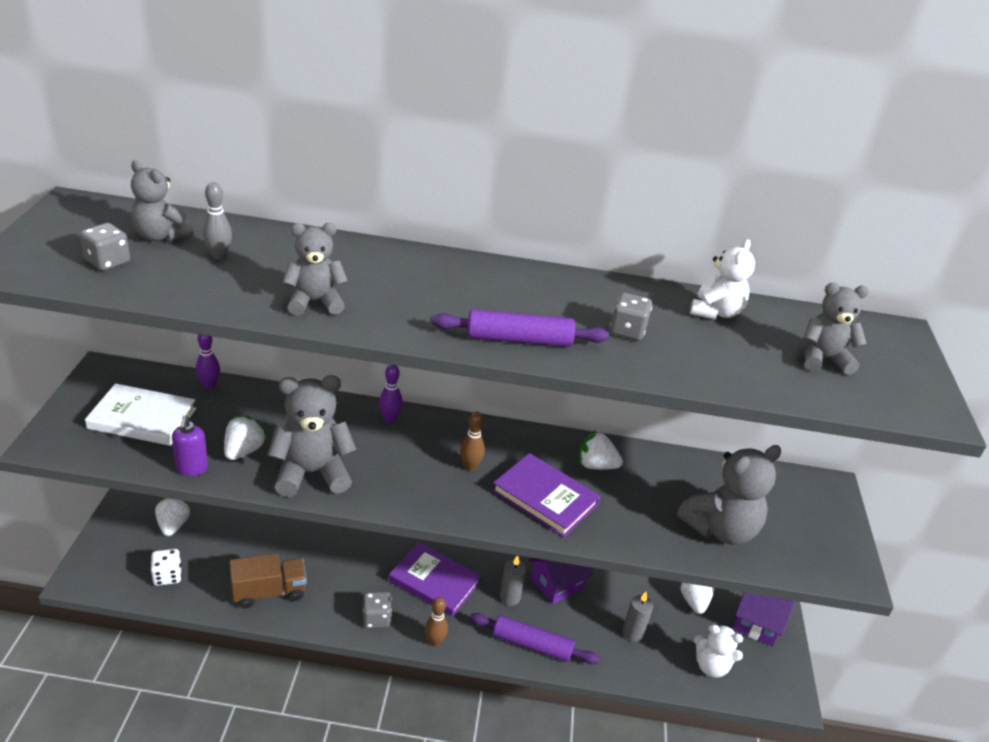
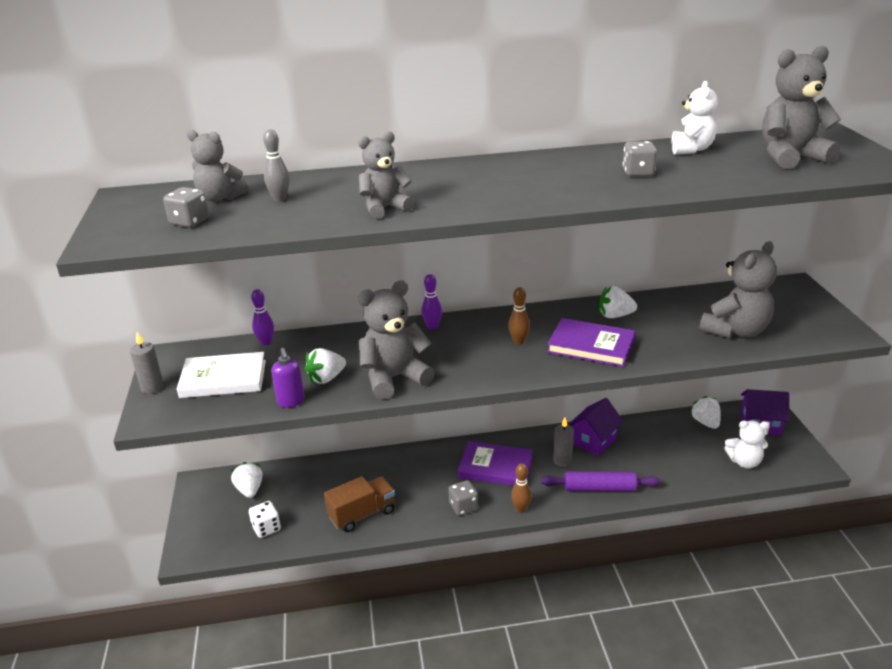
camera: 10 degrees left, 5 degrees down
(243, 451) = (326, 378): white strawberry -> white strawberry turned 135 degrees counterclockwise
(519, 340) = (563, 194): purple rolling pin -> none
(632, 633) = (672, 457): grey candle -> grey candle (152, 387)
(823, 359) = (790, 157): grey teddy bear -> grey teddy bear, size x1.54

